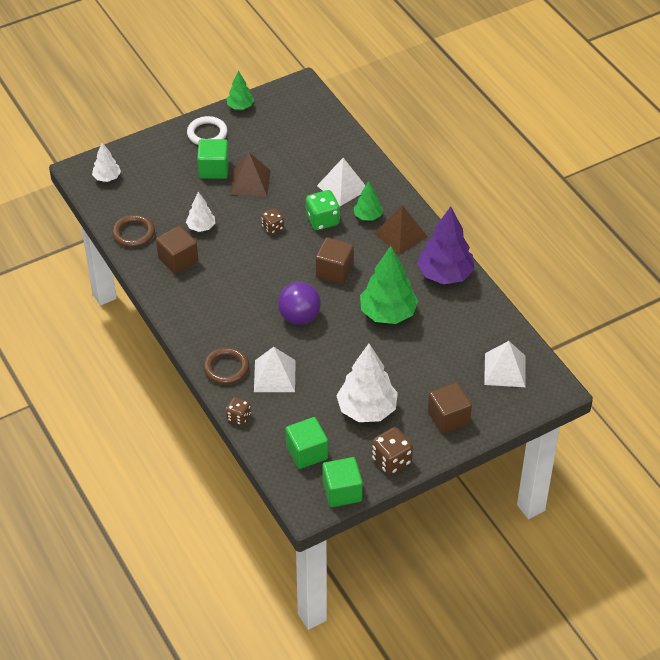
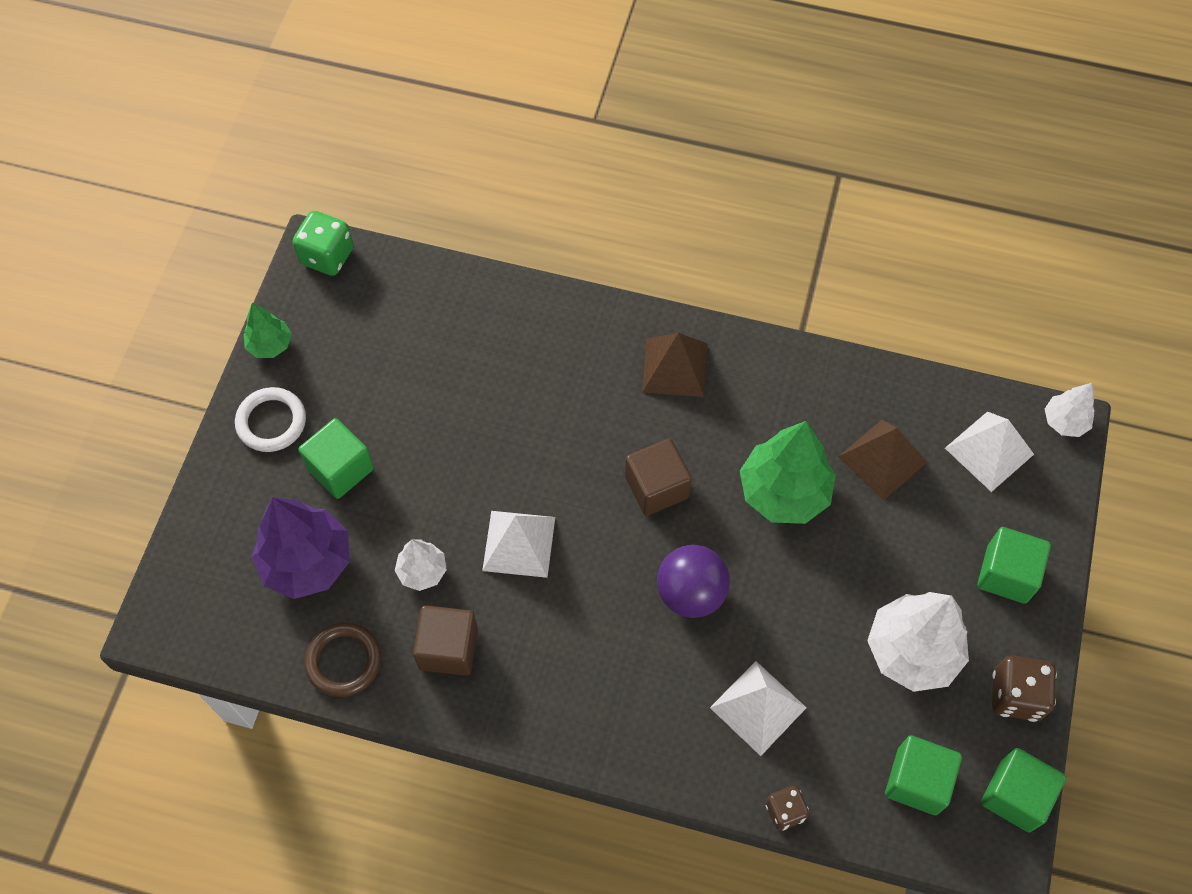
camera: 45 degrees left, 15 degrees up
(107, 178) = (209, 606): white tree -> white tree (1064, 421)
(226, 368) = (690, 753): brown ring -> none
(250, 182) = (410, 448): brown pyramid -> brown pyramid (882, 459)
(272, 227) = (513, 491): brown dice -> none
(322, 220) = (561, 427): green dice -> green dice (327, 256)
(342, 187) = (532, 358): white pyramid -> white pyramid (519, 543)
(367, 216) = (608, 374): green tree -> none
(445, 275) = (784, 379): purple tree -> purple tree (307, 562)
(448, 418) = (1006, 574): brown cube -> green cube

